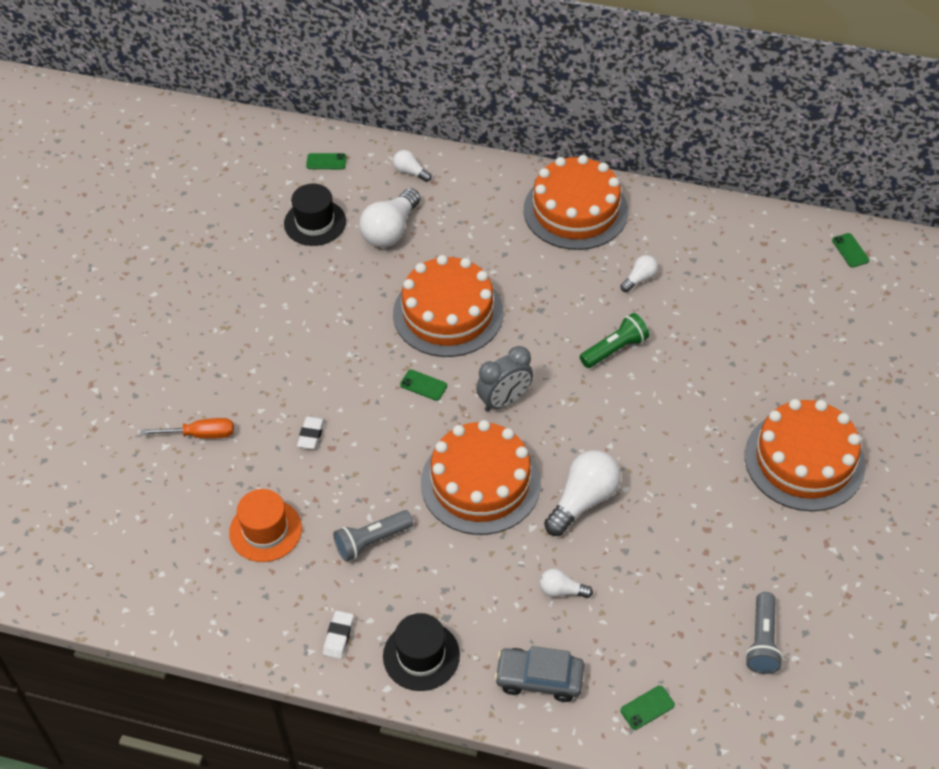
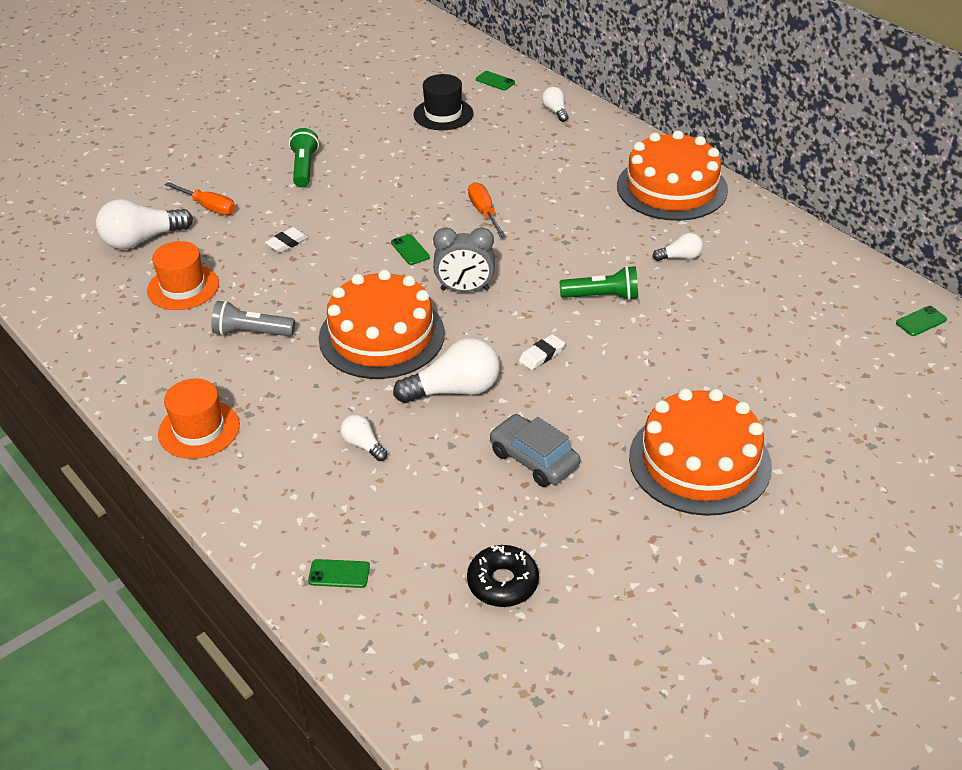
camera: 35 degrees right, 10 degrees down
(246, 346) = (304, 168): none -> green flashlight
(338, 636) = (154, 383): white eraser -> white eraser (542, 355)
(390, 230) = (497, 141): white light bulb -> white light bulb (142, 240)
(421, 655) = (199, 429): black hat -> orange hat
(448, 313) = (484, 212): orange cake -> orange screwdriver
(539, 679) = (272, 499): grey car -> grey car (534, 459)
(762, 641) = (503, 583): grey flashlight -> black donut
(850, 250) = (921, 321): green phone -> green phone turned 45 degrees clockwise

